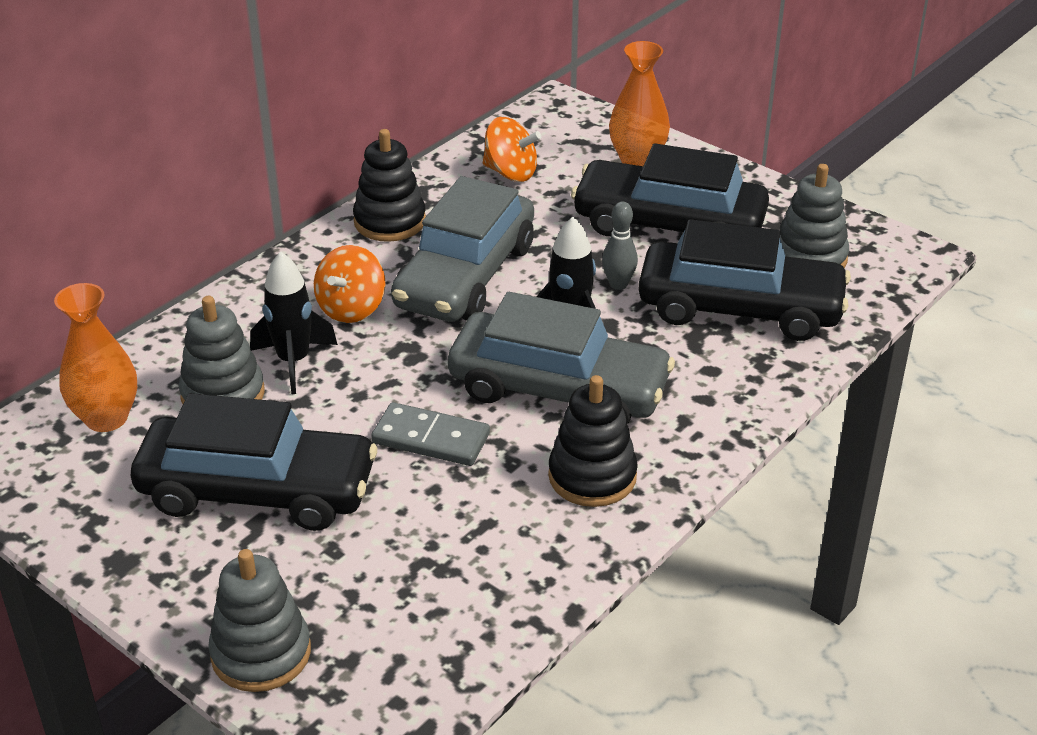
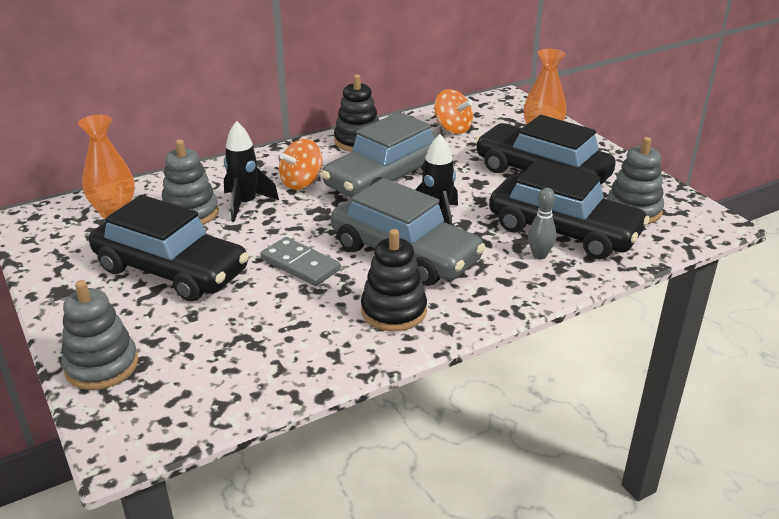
camera: 20 degrees right, 5 degrees down
(618, 284) = (485, 201): grey bowling pin -> grey bowling pin (539, 255)

